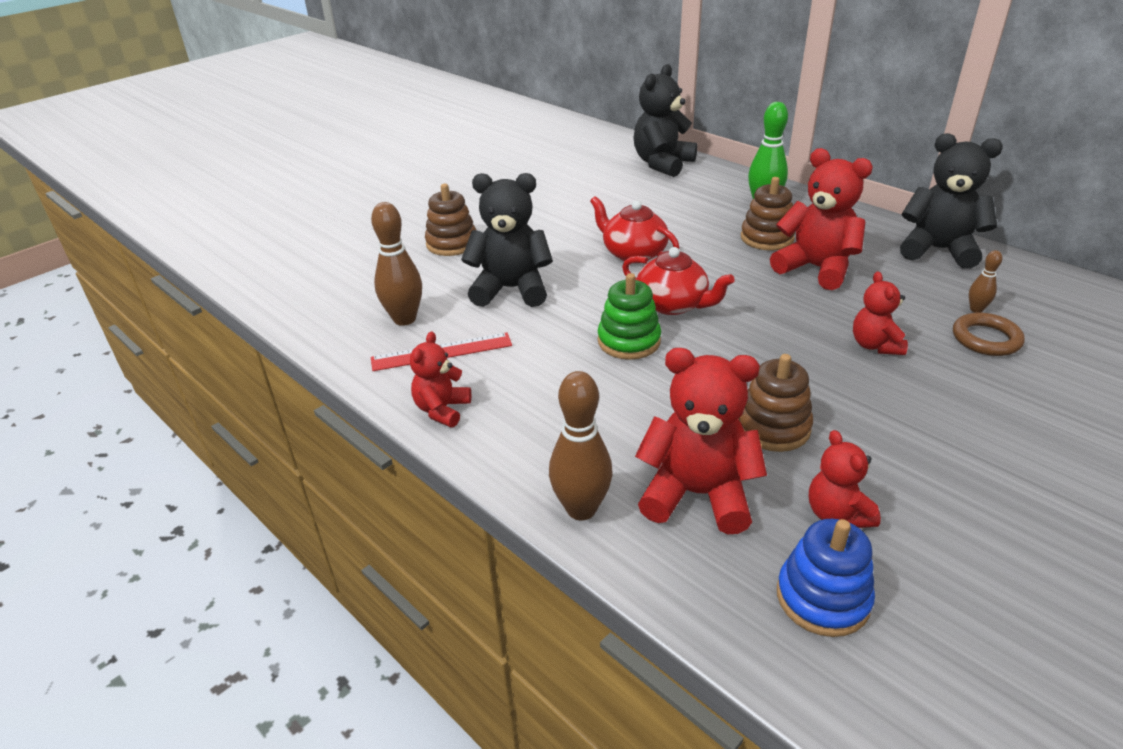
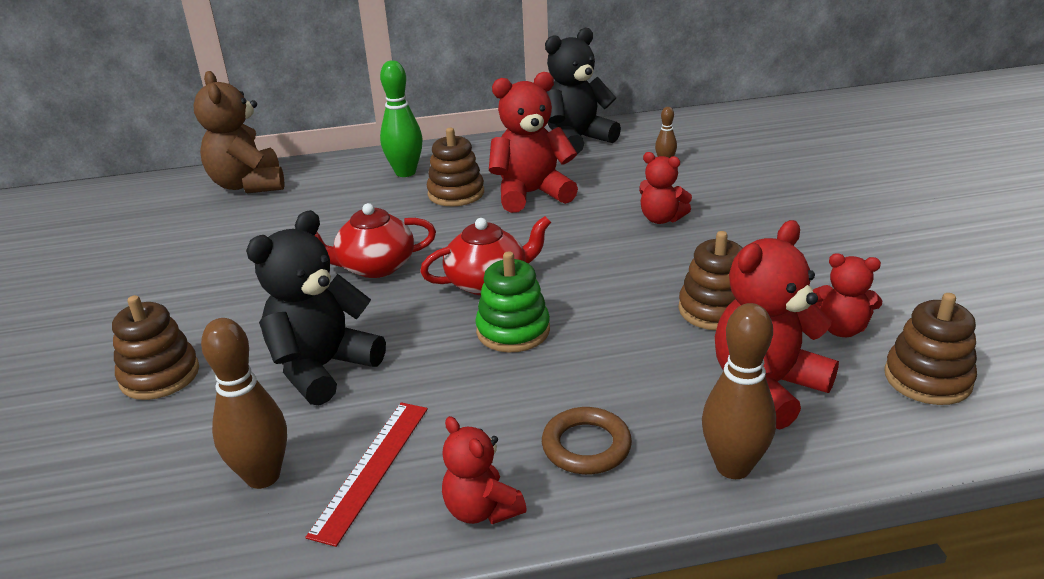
camera: 55 degrees left, 5 degrees down
(662, 164) = (248, 185): black teddy bear -> brown teddy bear
(822, 598) = (927, 379): blue stacking toy -> brown stacking toy
(986, 339) = (702, 176): brown ring -> brown ring (586, 446)

